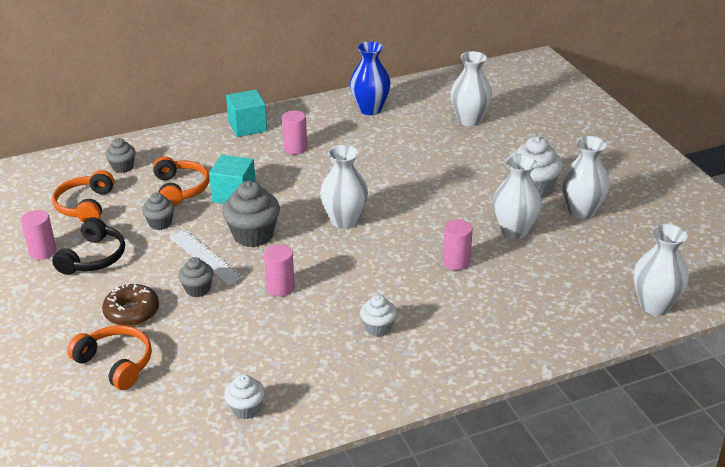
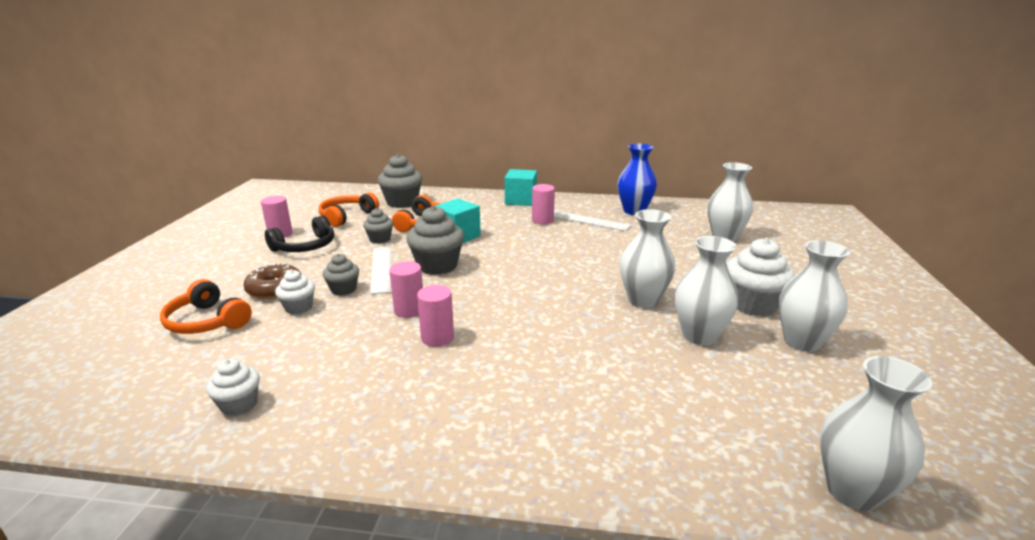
camera: 30 degrees right, 10 degrees down
(116, 363) = (207, 321): orange headphones -> orange headphones turned 150 degrees clockwise
(122, 167) = (402, 202): grey cupcake -> grey cupcake, size x1.74
(338, 135) = (588, 220): none -> white ruler
(344, 221) = (527, 277): white vase -> white vase (643, 300)
(378, 328) = (456, 377): white cupcake -> white cupcake (298, 307)
(456, 262) = (604, 344): pink cylinder -> pink cylinder (437, 338)

